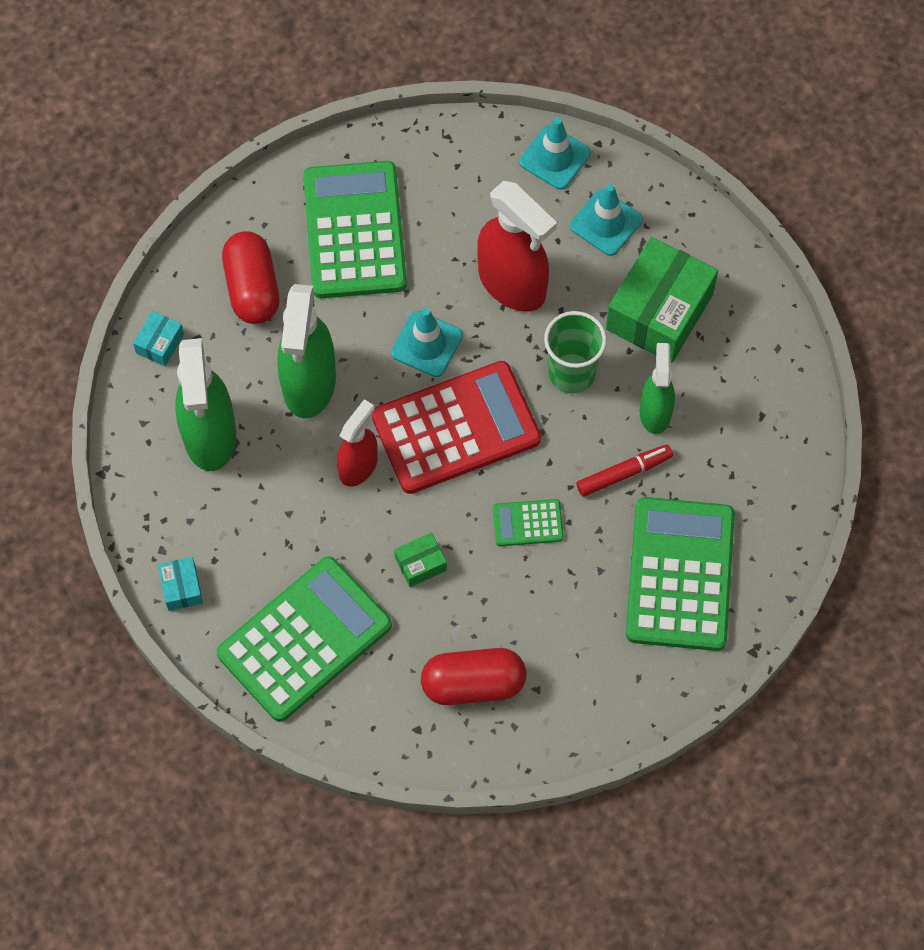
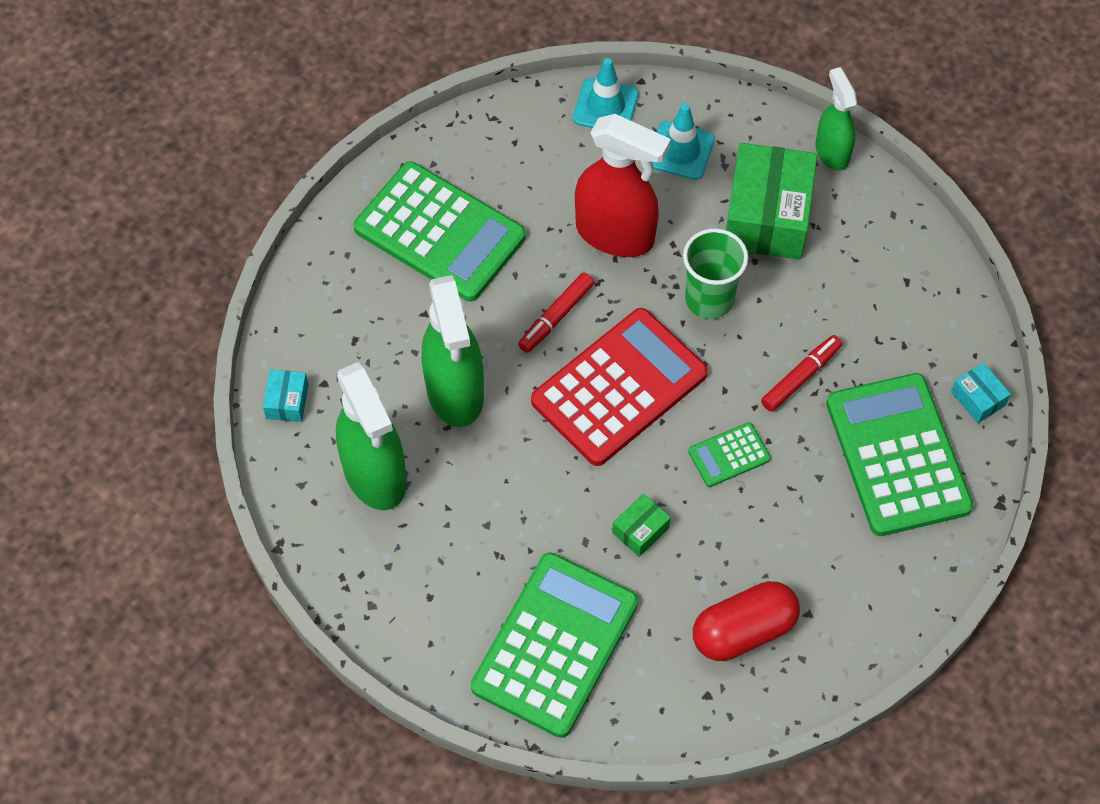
camera: 20 degrees left, 5 degrees down
(181, 588) = (407, 636): turquoise box -> turquoise box (978, 398)
(252, 288) = (360, 318): red capsule -> none
(354, 231) = (440, 233): green calculator -> green calculator turned 150 degrees clockwise
(358, 466) = (538, 455): red spray bottle -> none
(426, 344) = (556, 317): turquoise traffic cone -> red marker
(655, 412) = (805, 310): green spray bottle -> green spray bottle (832, 152)

